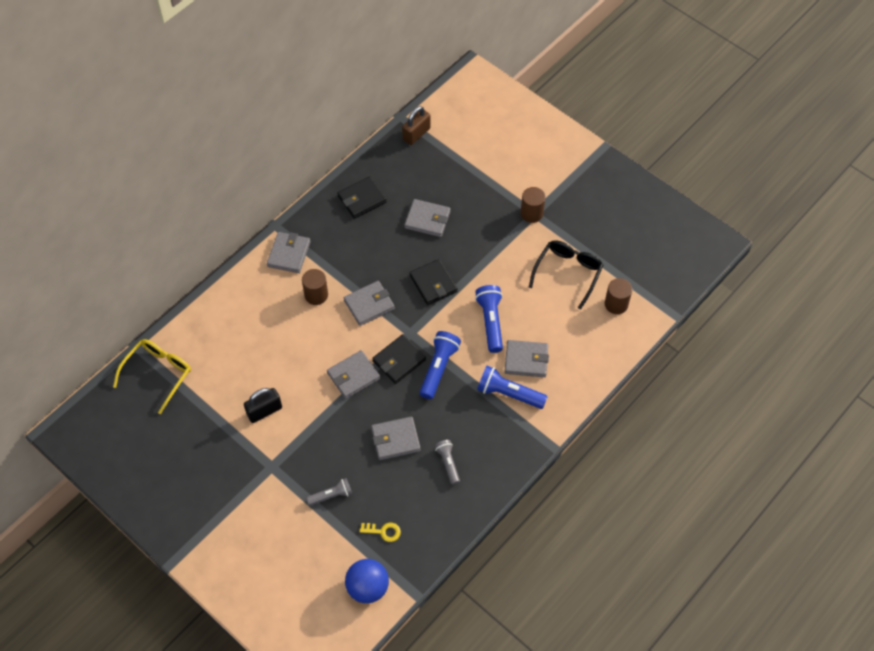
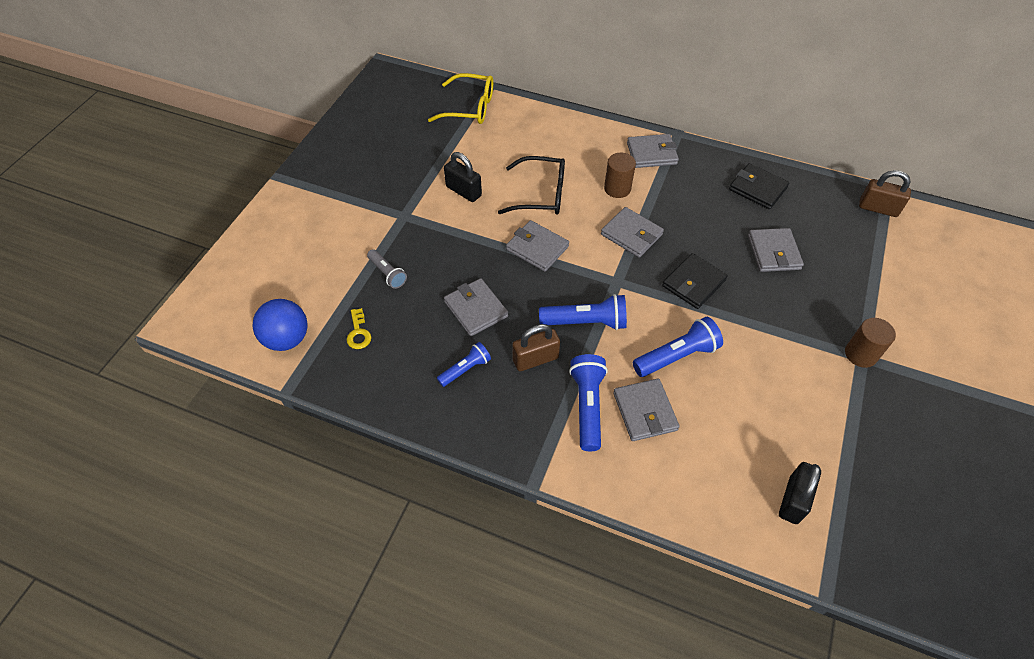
camera: 70 degrees right, 5 degrees down
(399, 360) = (576, 282): black wallet -> none
(448, 463) = (465, 369): grey flashlight -> blue flashlight
(457, 413) = (535, 359): none -> brown padlock
(568, 273) = (801, 423): black glasses -> black glasses (541, 194)
(616, 304) = (793, 500): brown cylinder -> black padlock

